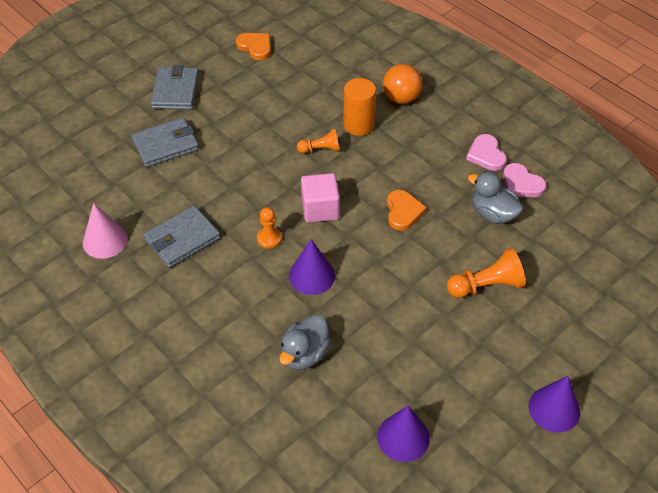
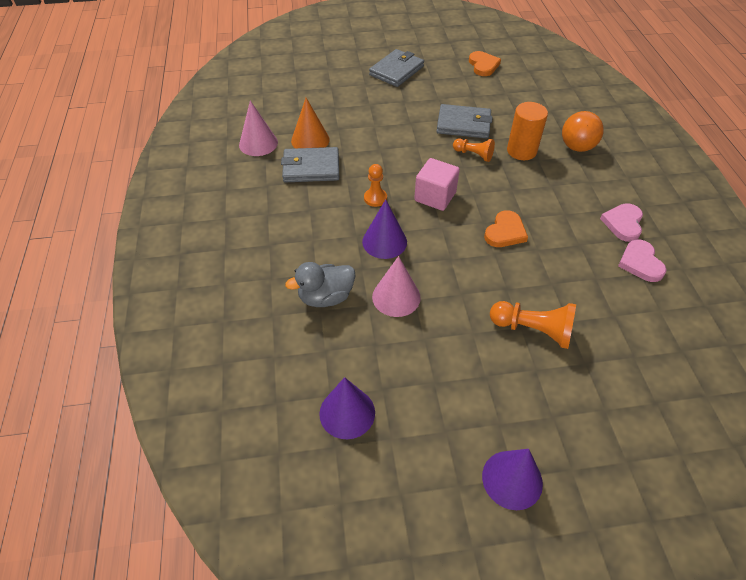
camera: 35 degrees right, 0 degrees up
(155, 210) = (310, 140): none -> orange cone
(166, 145) = (357, 102): grey wallet -> grey wallet (463, 124)
(362, 320) = (396, 297): none -> pink cone
(493, 214) = (590, 274): grey duck -> none

